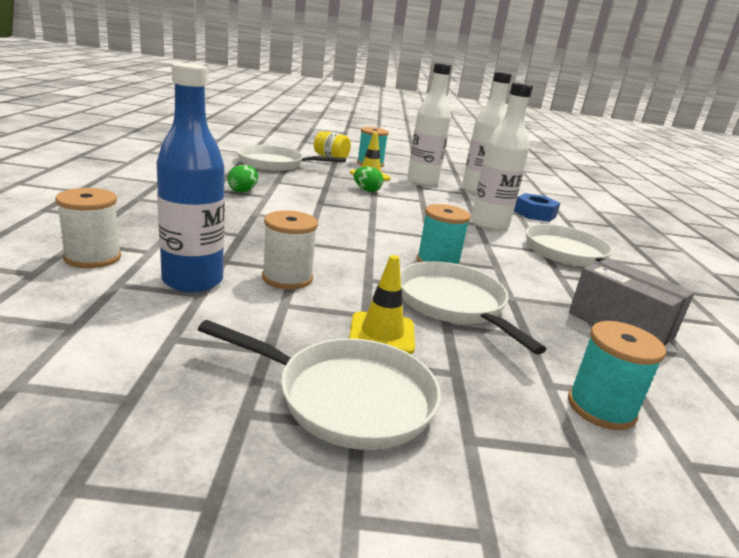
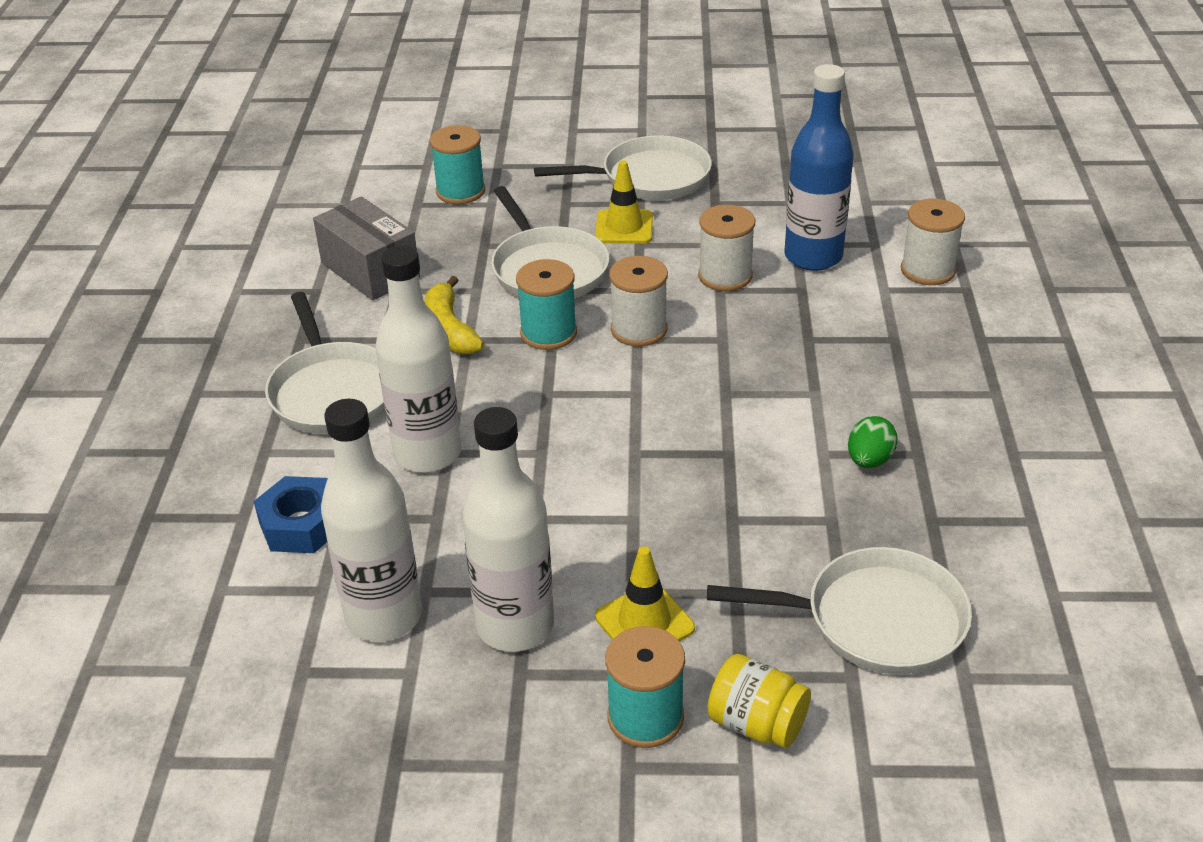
camera: 175 degrees left, 15 degrees up
(347, 398) = (649, 178): white pan -> white pan turned 150 degrees clockwise
(367, 190) = (648, 534): green egg -> none
(368, 255) = (639, 330): none -> white spool
(515, 274) = (449, 329): none -> yellow banana

